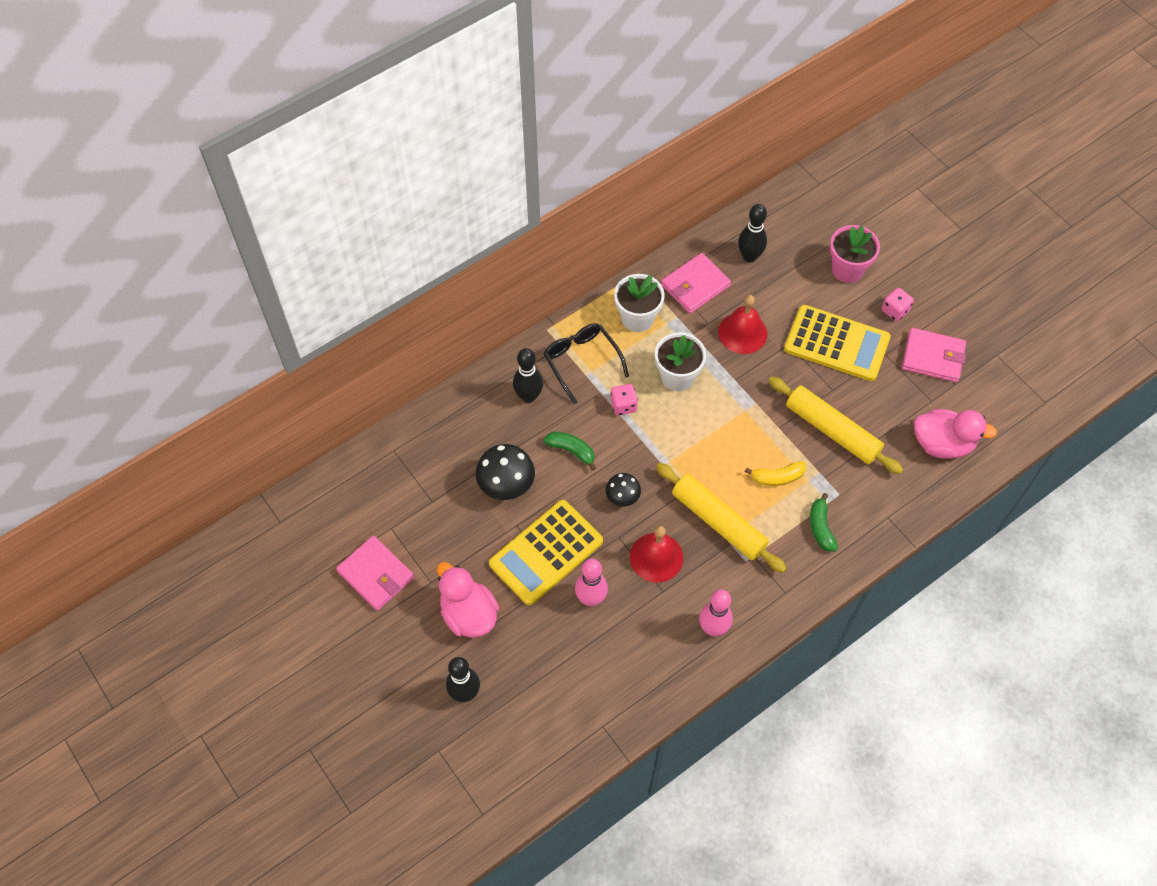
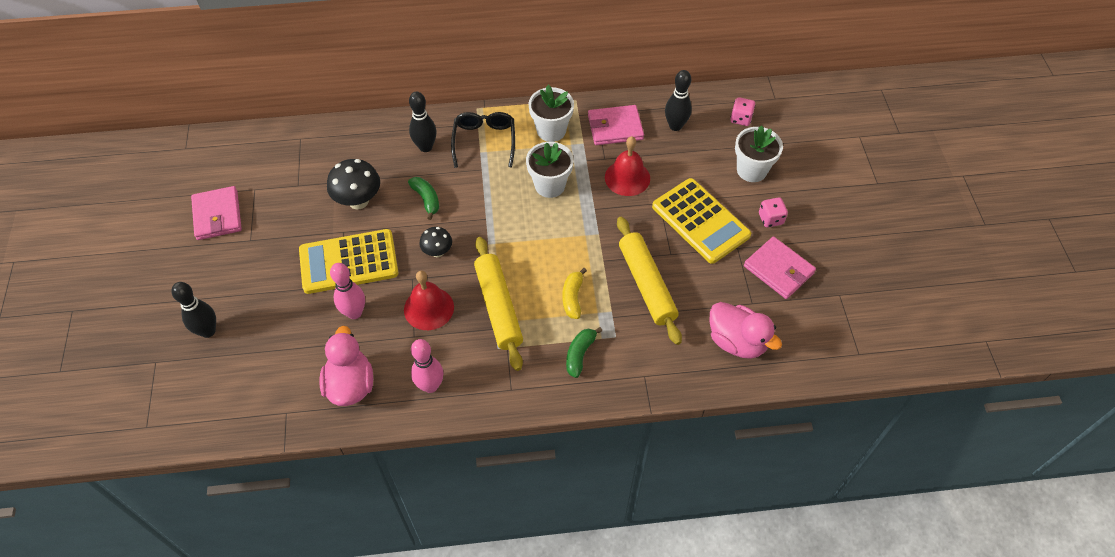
camera: 30 degrees right, 5 degrees down
(468, 614) = (257, 276): pink duck -> pink duck (350, 384)
(623, 405) = (491, 186): pink dice -> pink dice (741, 119)
(777, 477) = (573, 297): yellow banana -> yellow banana turned 75 degrees clockwise
(847, 269) = (751, 170): pink flower pot -> white flower pot

